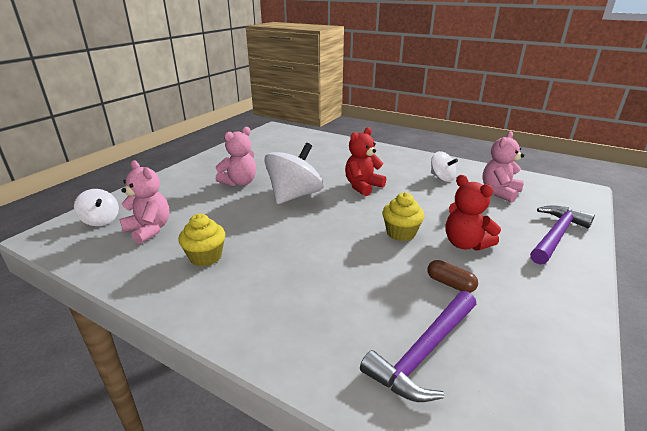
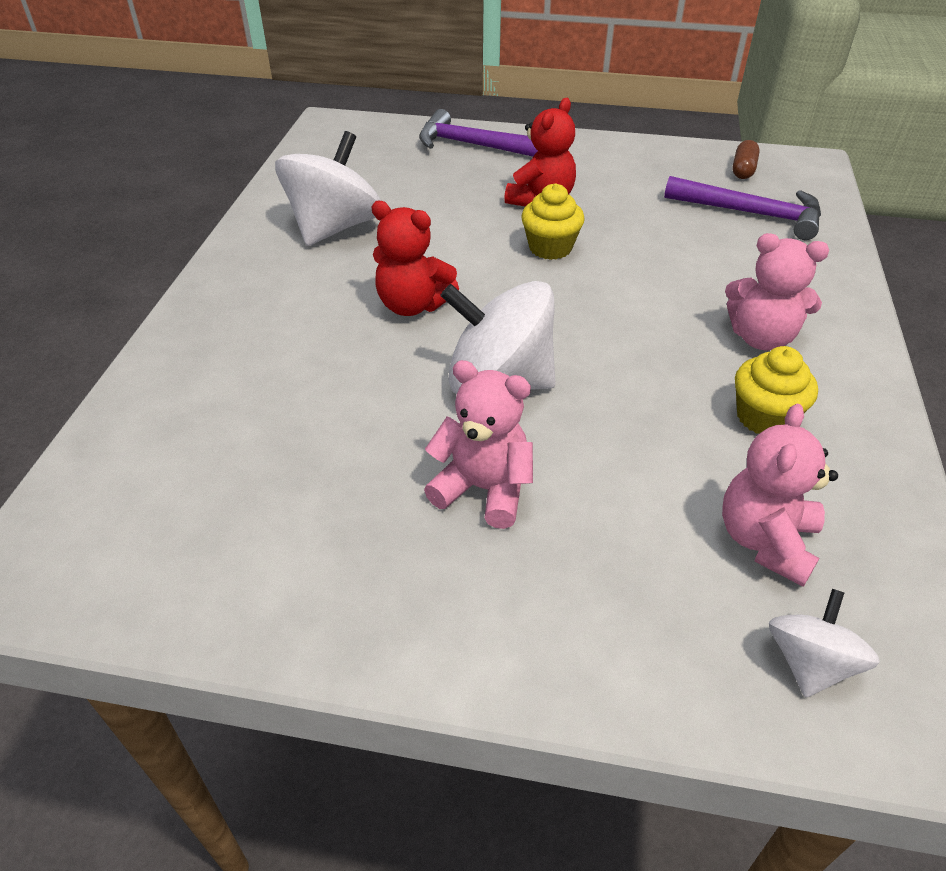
camera: 110 degrees left, 15 degrees up
(441, 178) = (334, 228): white spinning top -> white spinning top, size x1.83
(450, 284) = (634, 206): brown capsule -> brown capsule (743, 170)
(499, 192) = (369, 178): pink teddy bear -> pink teddy bear (761, 337)

